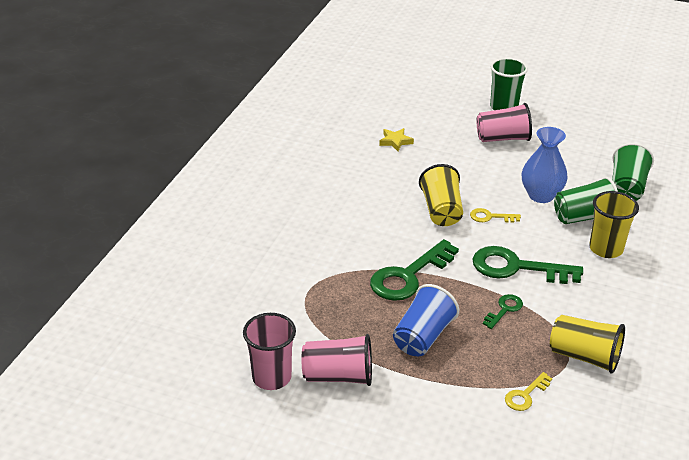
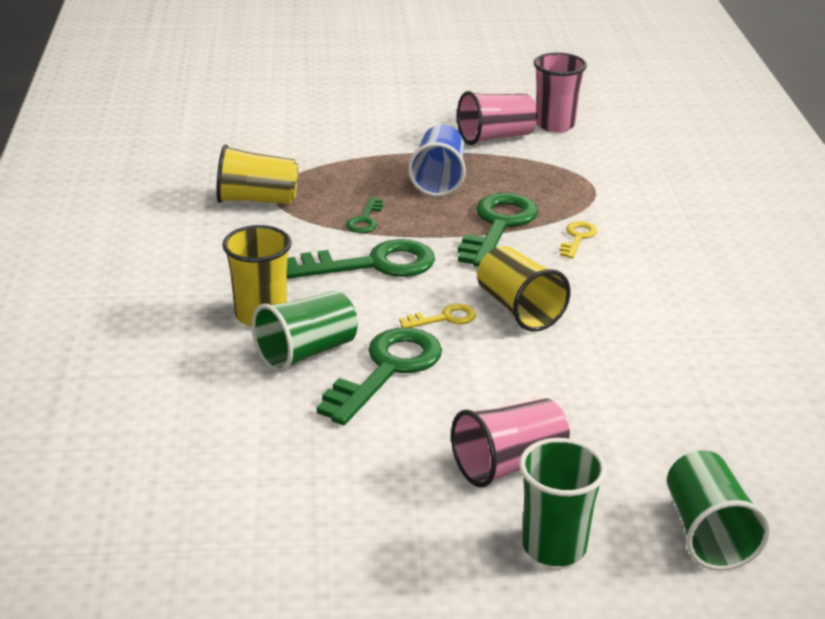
camera: 155 degrees right, 5 degrees down
(395, 141) = (684, 404): yellow star -> none
(525, 395) = (308, 161): yellow key -> yellow key (577, 238)
(541, 195) = (386, 370): blue vase -> green key
(627, 188) = (248, 422): green cup -> green cup (707, 533)

